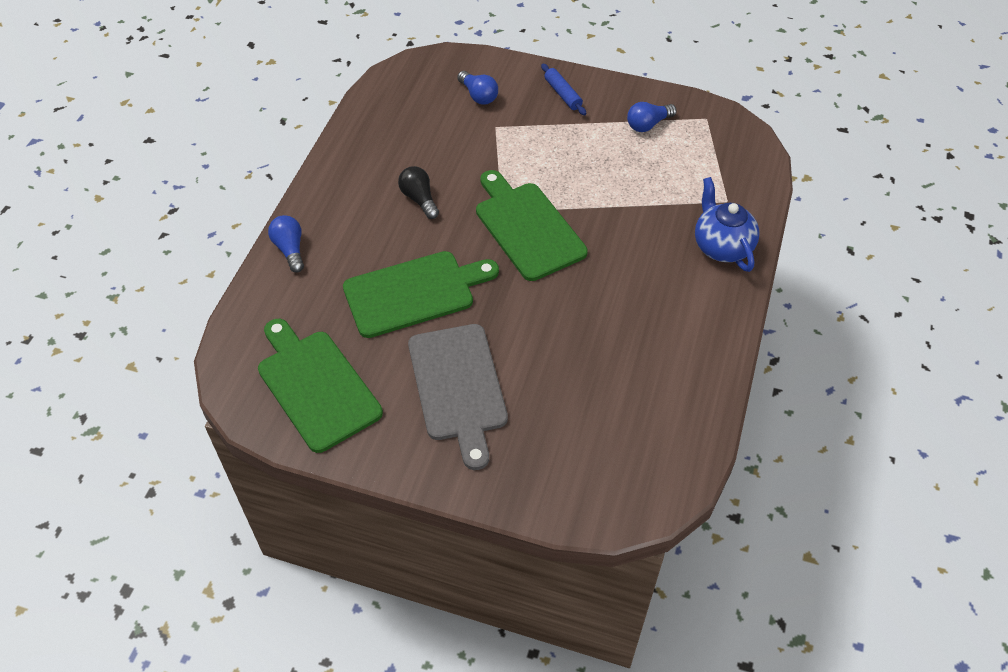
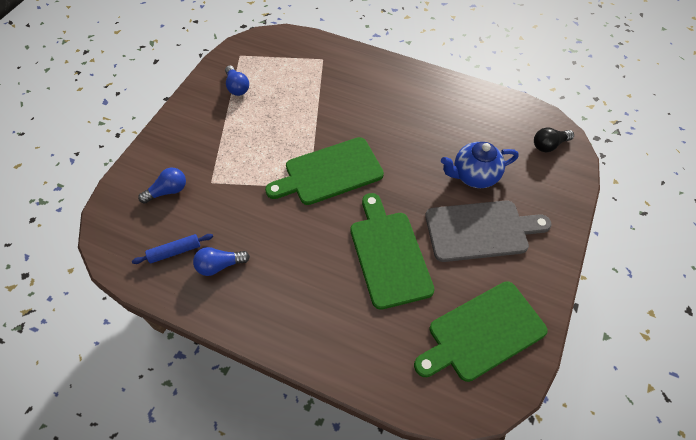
camera: 85 degrees left, 5 degrees up
(290, 249) = (329, 355): blue light bulb -> blue light bulb (219, 265)
(419, 199) = (285, 245): black light bulb -> black light bulb (549, 145)
(562, 94) = (186, 133): blue rolling pin -> blue rolling pin (175, 251)
(721, 246) = (363, 68): blue teapot -> blue teapot (474, 176)

